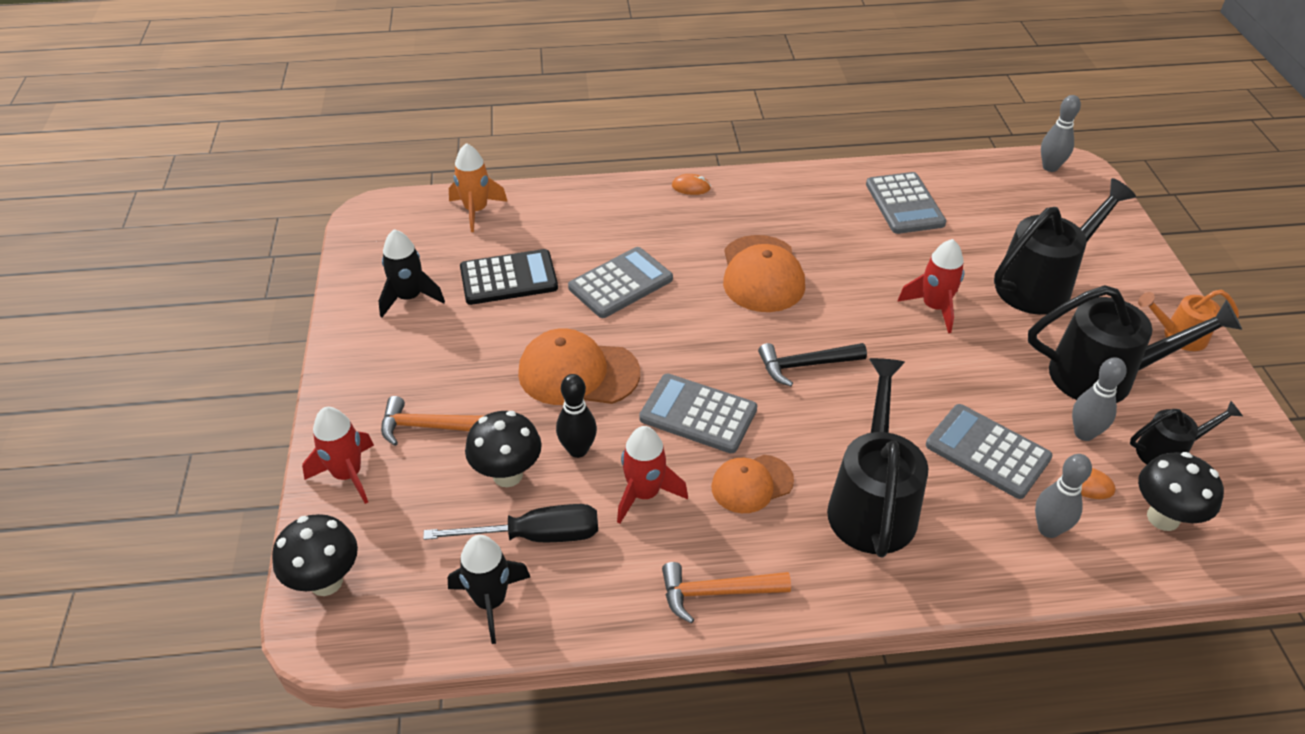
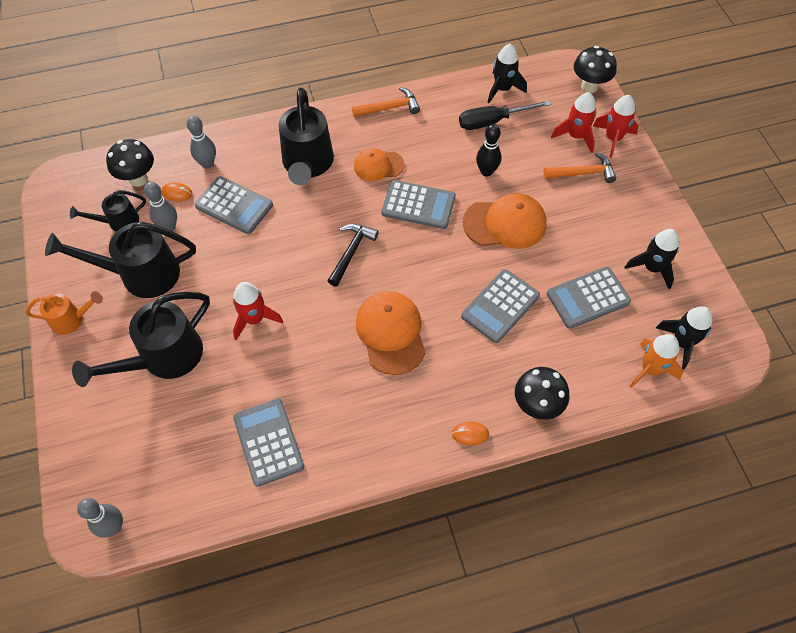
camera: 170 degrees right, 15 degrees up
(426, 227) = (681, 343): none -> black rocket
(507, 475) = (522, 151): black mushroom -> black mushroom (536, 406)
(508, 278) = (588, 298): black calculator -> grey calculator
(644, 494) = (439, 151): red rocket -> red rocket (575, 136)
(751, 484) = (378, 165): orange cap -> orange cap turned 150 degrees counterclockwise
(805, 365) = (351, 252): black hammer -> black hammer turned 45 degrees counterclockwise

